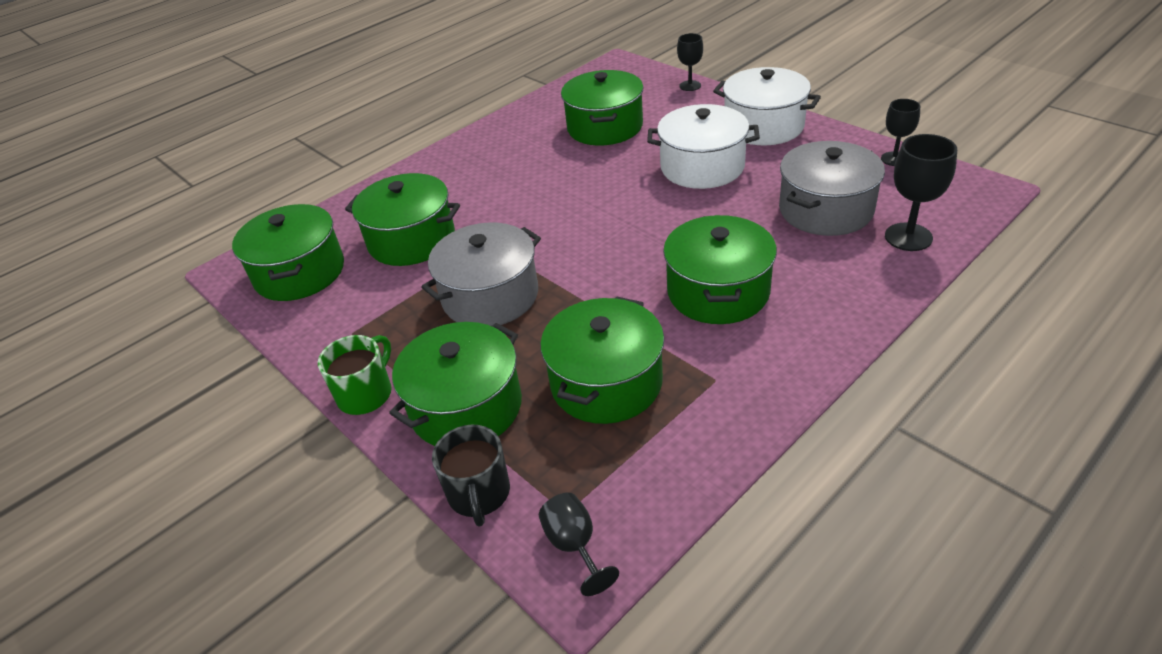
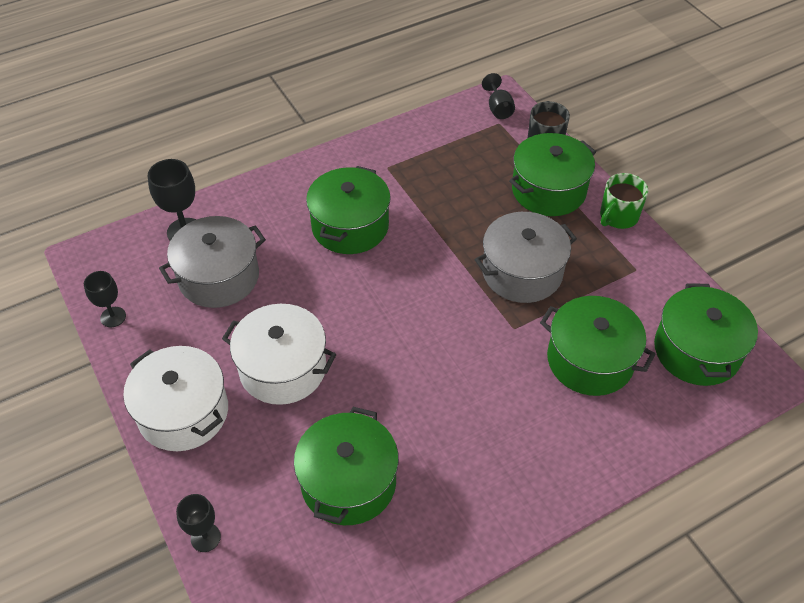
camera: 170 degrees left, 10 degrees up
(606, 382) = (455, 182): green pot -> none

